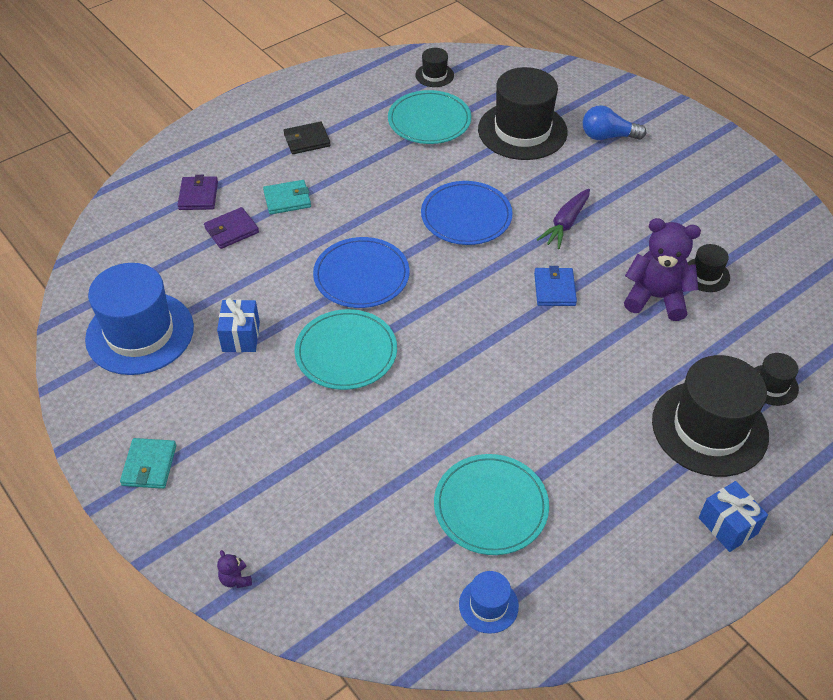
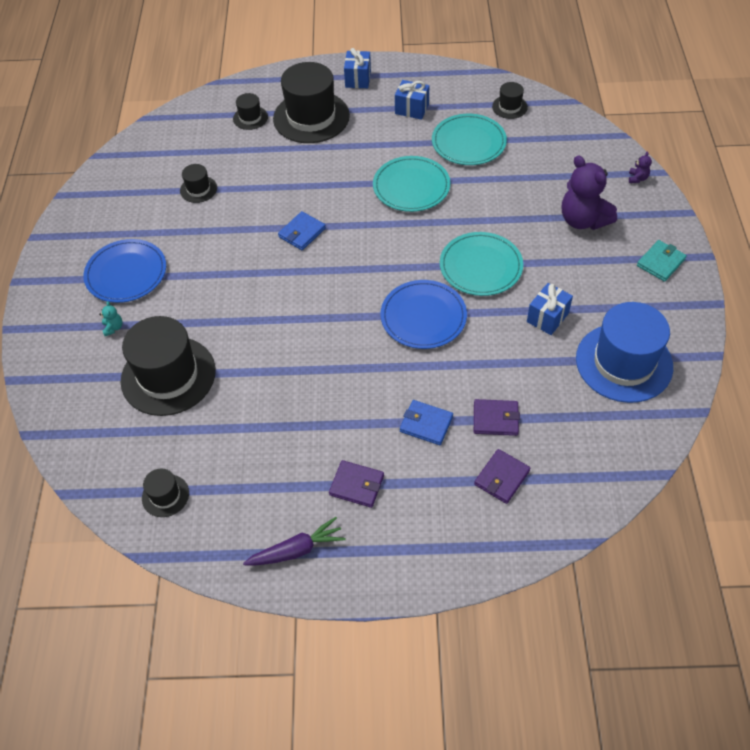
camera: 140 degrees left, 5 degrees up
(287, 199) = (426, 424): turquoise wallet -> blue wallet
(307, 140) = (357, 485): black wallet -> purple wallet
(429, 120) = (229, 438): turquoise plate -> turquoise plate (411, 186)
(466, 216) = (300, 321): blue plate -> blue plate (126, 273)
(488, 605) = (509, 107): blue hat -> black hat
(565, 224) = (238, 273): purple carrot -> purple carrot (296, 550)
(608, 136) = (113, 328): blue light bulb -> turquoise teddy bear
(609, 517) = (412, 109): none -> blue gift
(656, 298) = (247, 193): purple teddy bear -> purple teddy bear (583, 220)

